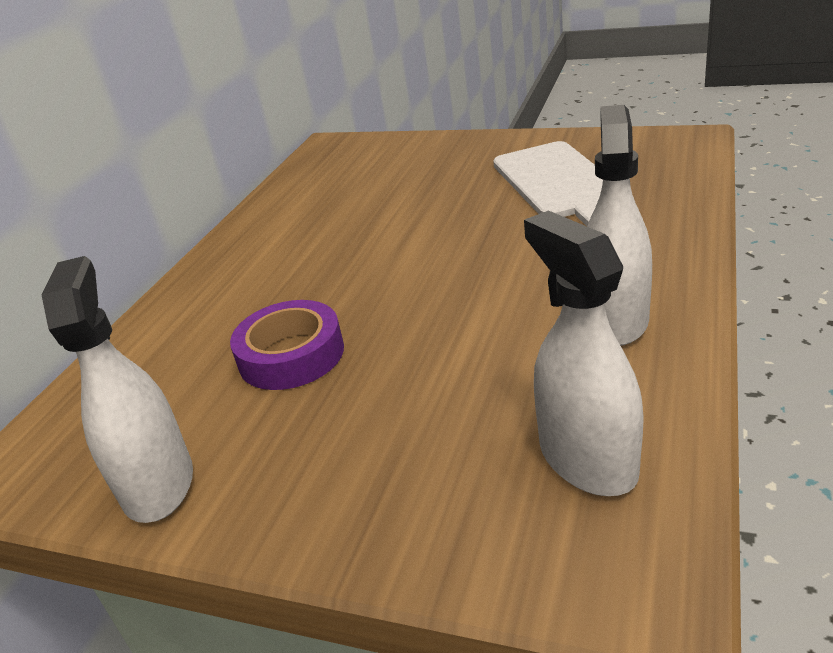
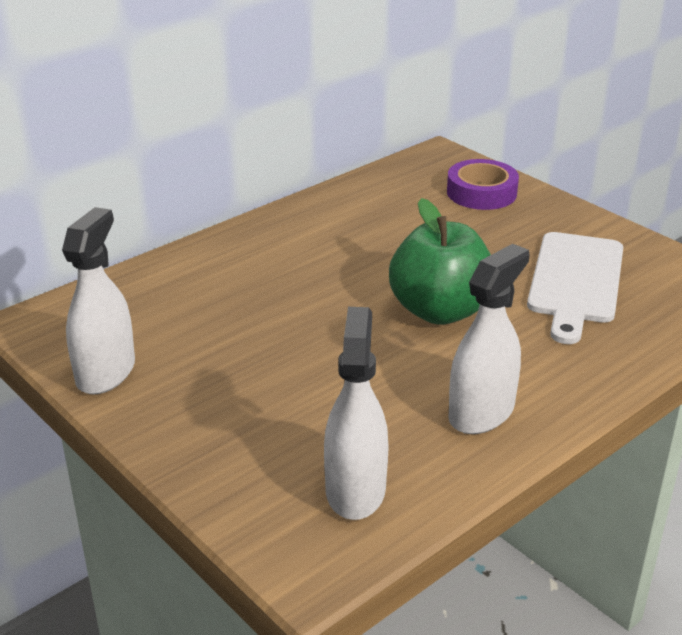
camera: 25 degrees right, 0 degrees up
(291, 355) = (248, 327): purple tape -> purple tape (481, 192)
(470, 254) = (440, 311): none -> green apple

